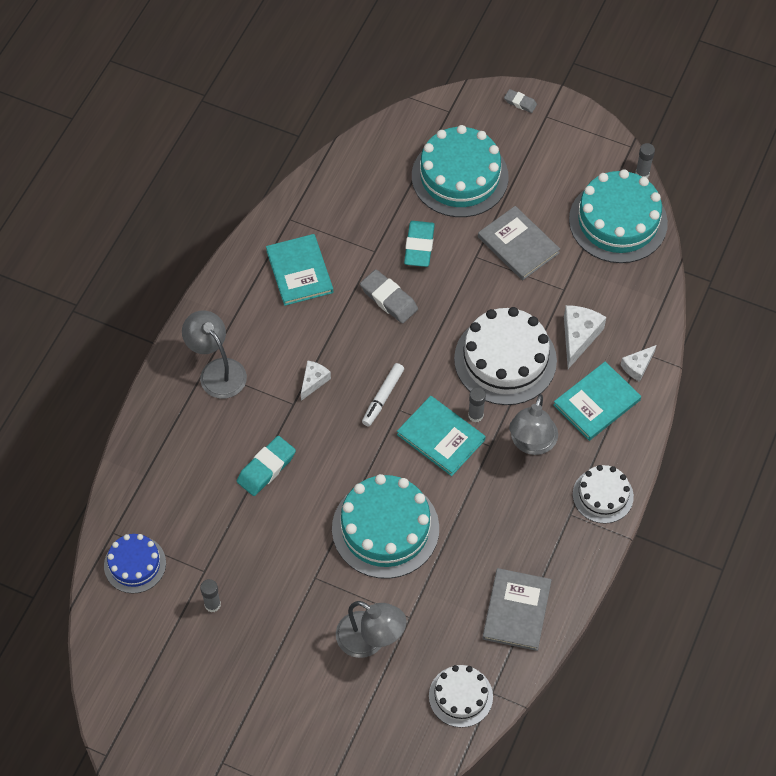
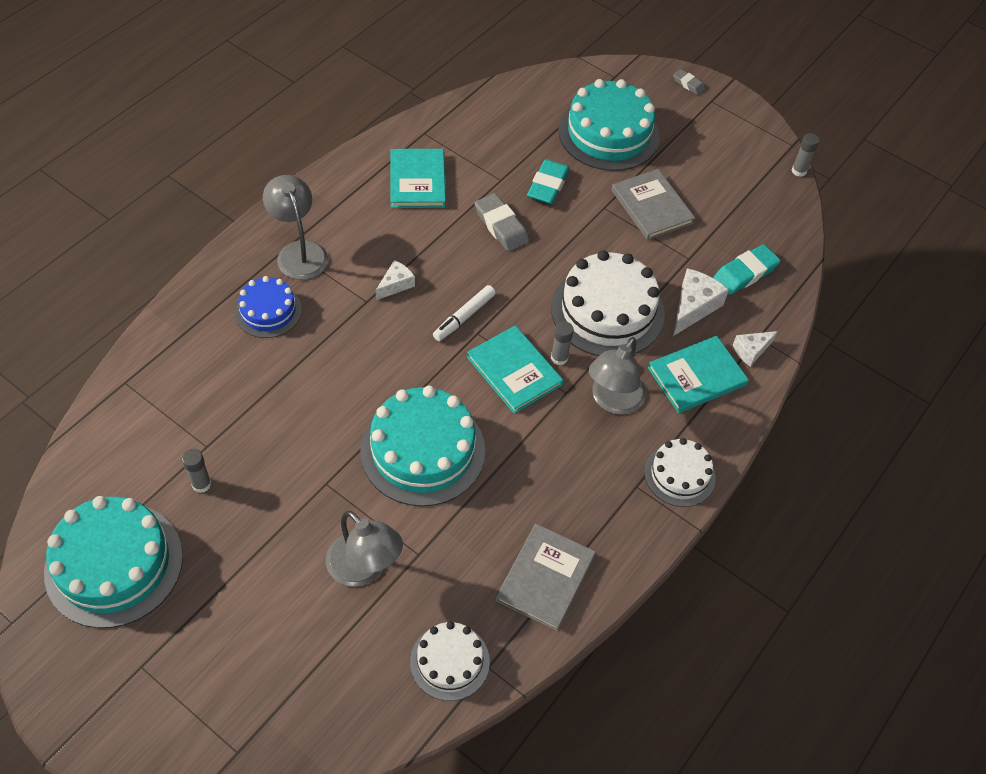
camera: 10 degrees right, 5 degrees down
(135, 564) = (134, 420): blue cake -> blue cake (268, 311)
(266, 468) = (314, 357): turquoise eraser -> turquoise eraser (745, 273)
(618, 221) = (763, 208): turquoise cake -> turquoise cake (114, 564)

